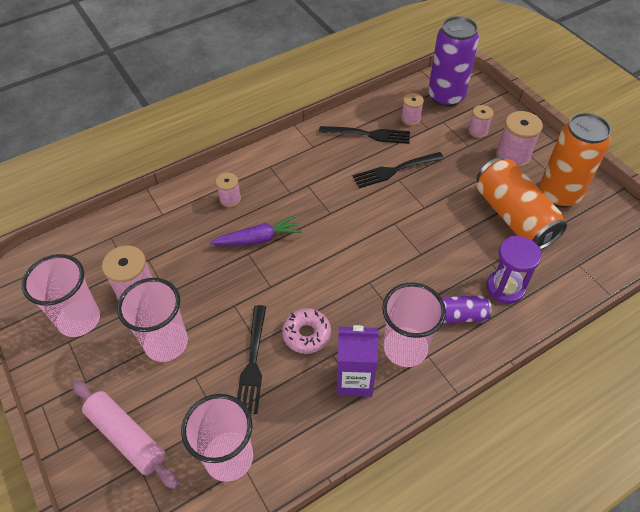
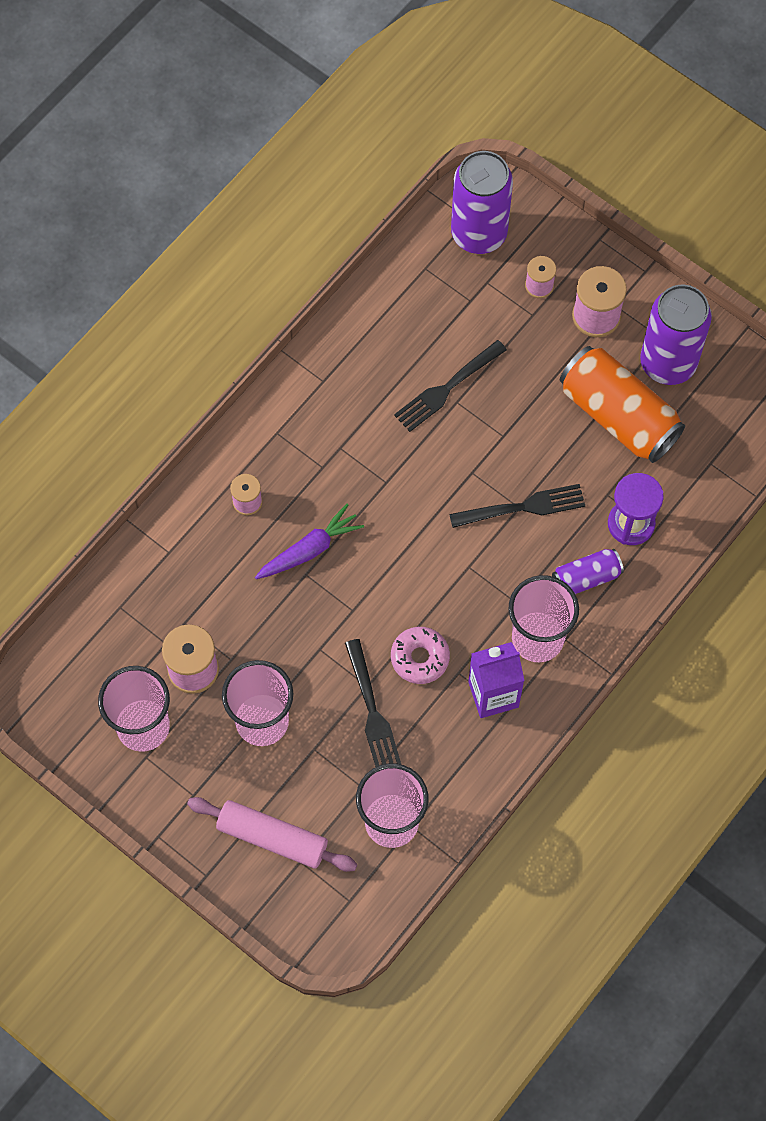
camera: 20 degrees left, 15 degrees up
(368, 135) = (391, 337): black fork -> black fork (522, 508)
(410, 119) = (441, 291): pink spool -> none
(559, 194) = (668, 363): orange can -> purple can

